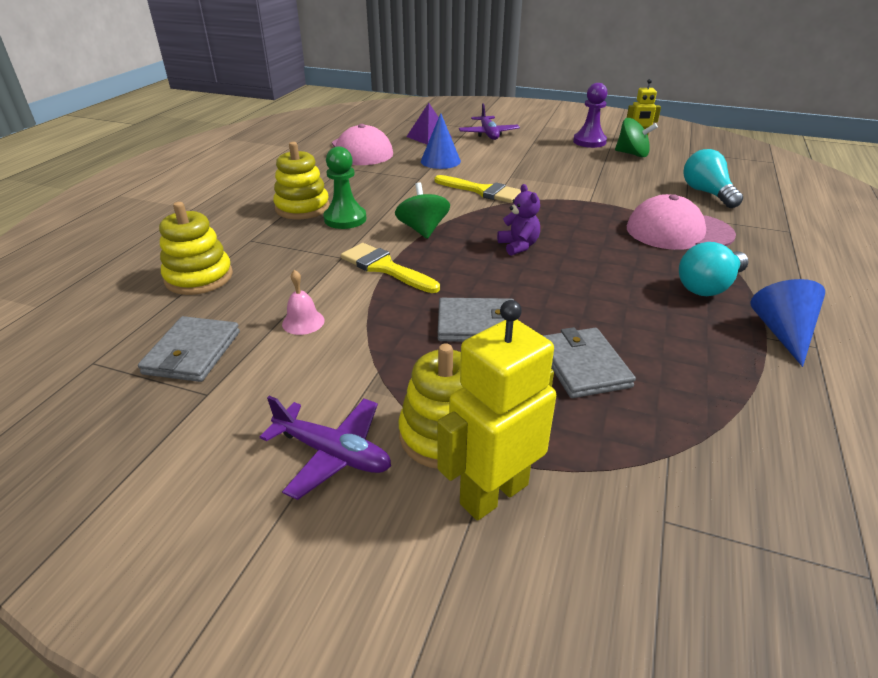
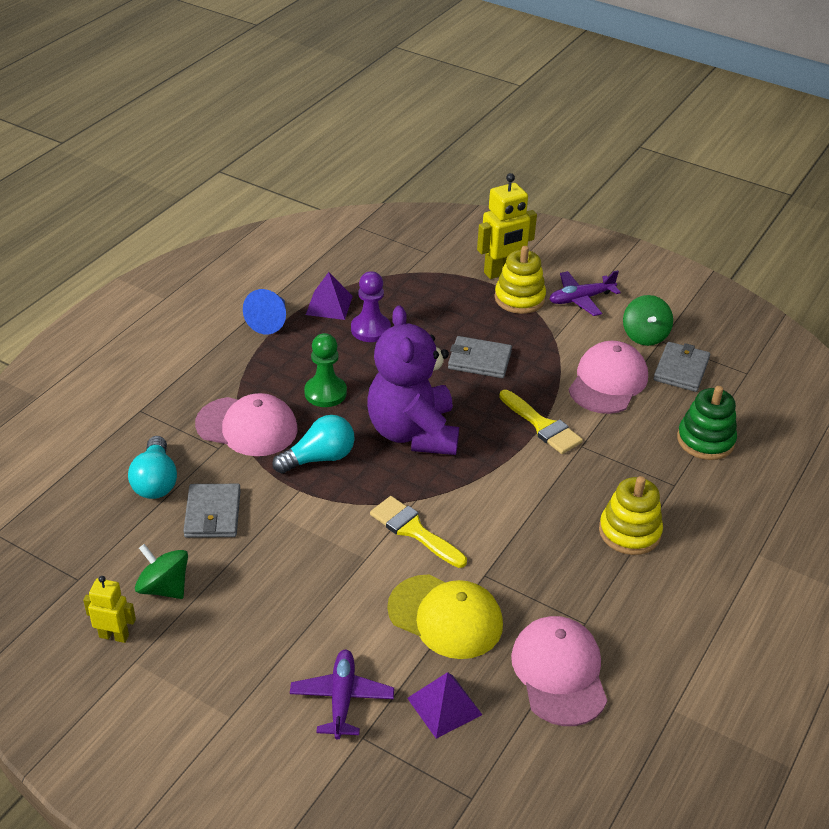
camera: 170 degrees left, 5 degrees up
(199, 277) = (705, 440): yellow stacking toy -> green stacking toy
(303, 322) = (608, 382): pink bell -> pink cap
(333, 453) = (581, 299): purple plane -> purple plane turned 60 degrees counterclockwise
(345, 219) = (579, 503): green pawn -> green pawn (325, 393)
(423, 230) = (499, 471): green spinning top -> green spinning top (644, 335)
(440, 161) = (445, 617): blue cone -> yellow cap
(518, 246) = (413, 433): purple teddy bear -> purple teddy bear, size x2.42
(583, 366) = (421, 321): grey wallet -> grey wallet (213, 514)
(589, 142) = (196, 639): purple pawn -> purple pawn (370, 329)
(708, 286) = (282, 364): turquoise light bulb -> turquoise light bulb (319, 458)
(732, 369) = (329, 305): none -> purple pyramid

